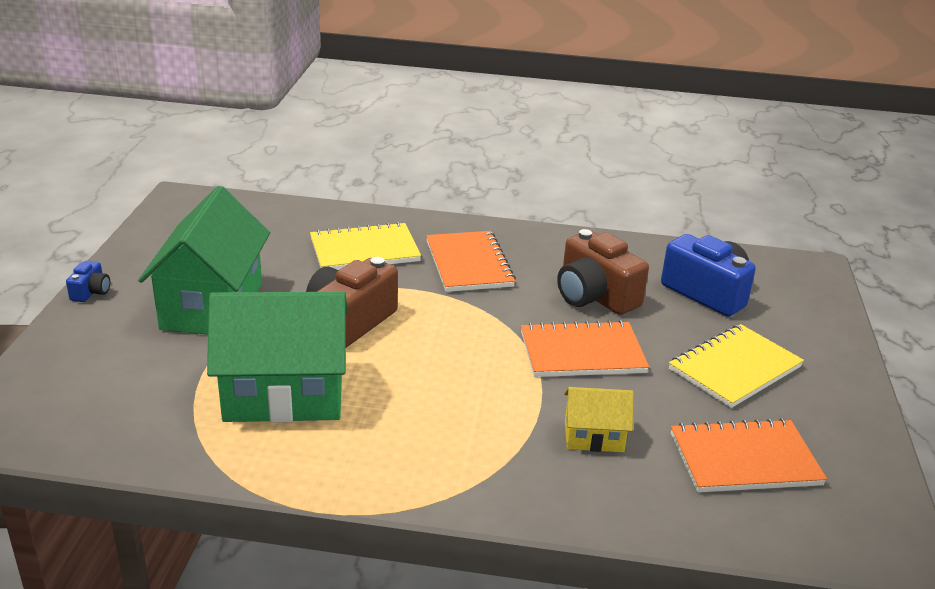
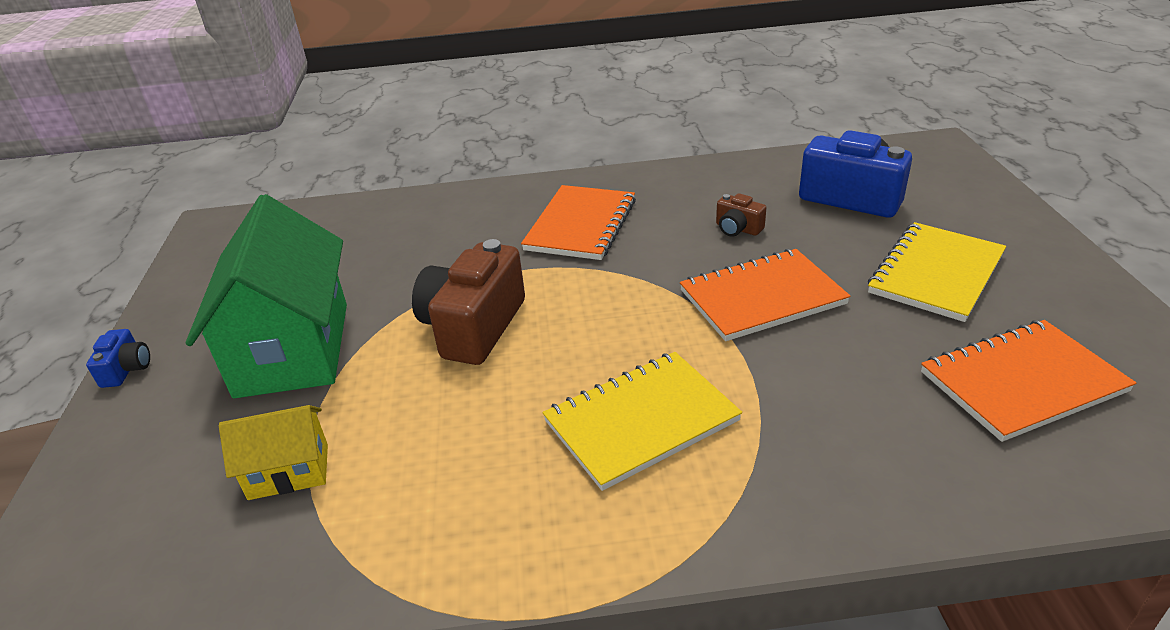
camera: 10 degrees left, 5 degrees up
(284, 395) = (429, 447): green house -> none
(364, 250) = (455, 237): yellow notebook -> yellow notebook (641, 421)
(469, 264) = (581, 225): orange notebook -> orange notebook turned 45 degrees clockwise
(593, 437) = (837, 401): yellow house -> yellow house (289, 472)
(594, 296) = (737, 229): brown camera -> brown camera, size x0.47

